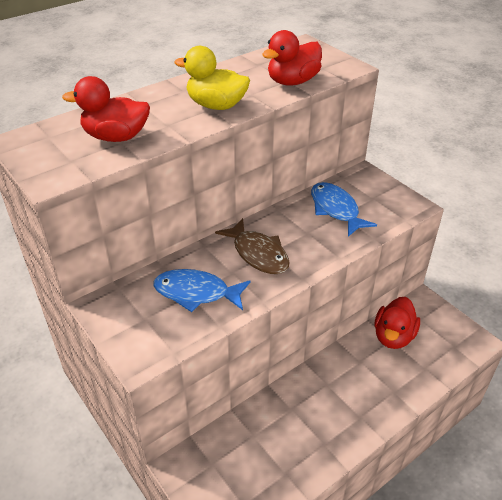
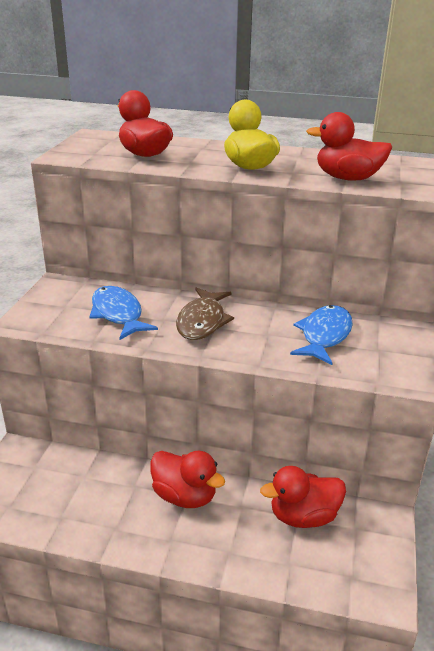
camera: 50 degrees right, 10 degrees down
(326, 385) = (185, 496): none -> red duck

